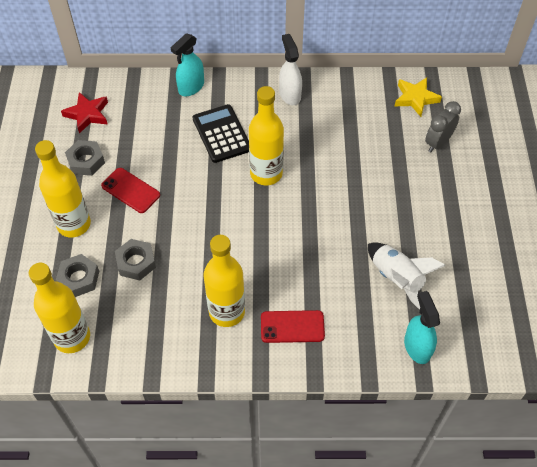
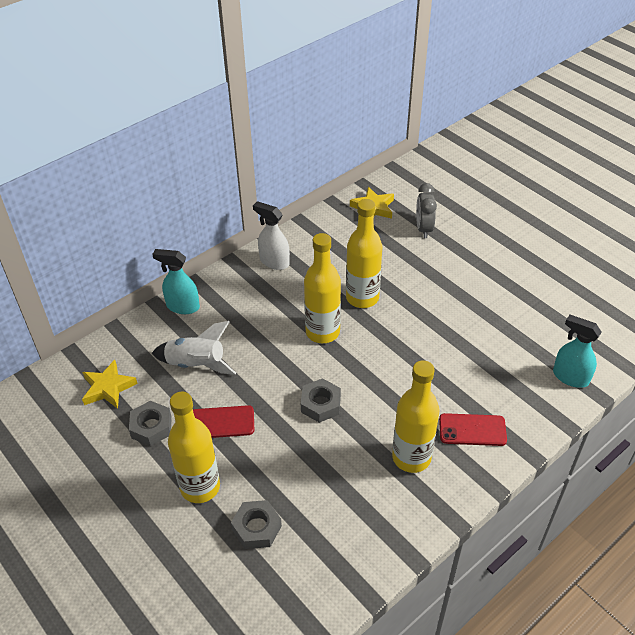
camera: 40 degrees left, 10 degrees down
(72, 337) = (306, 581): yellow bottle -> yellow bottle (362, 298)
(87, 114) = (108, 388): red star -> yellow star
(136, 262) = (293, 476): grey nut -> grey nut (321, 404)
(191, 87) = (182, 306): turquoise spray bottle -> turquoise spray bottle turned 105 degrees clockwise
(221, 134) = (251, 326): black calculator -> none
(292, 327) = (472, 430): red phone -> red phone turned 45 degrees clockwise
(397, 278) = (503, 340): white rocket -> white rocket (196, 364)

